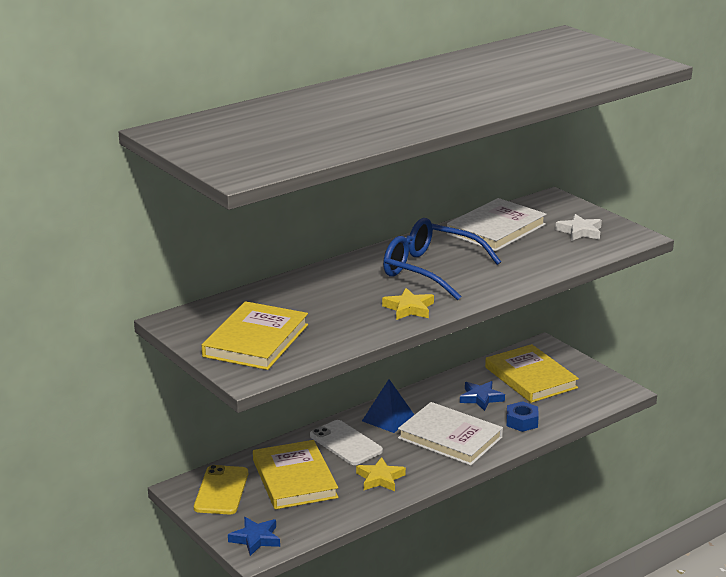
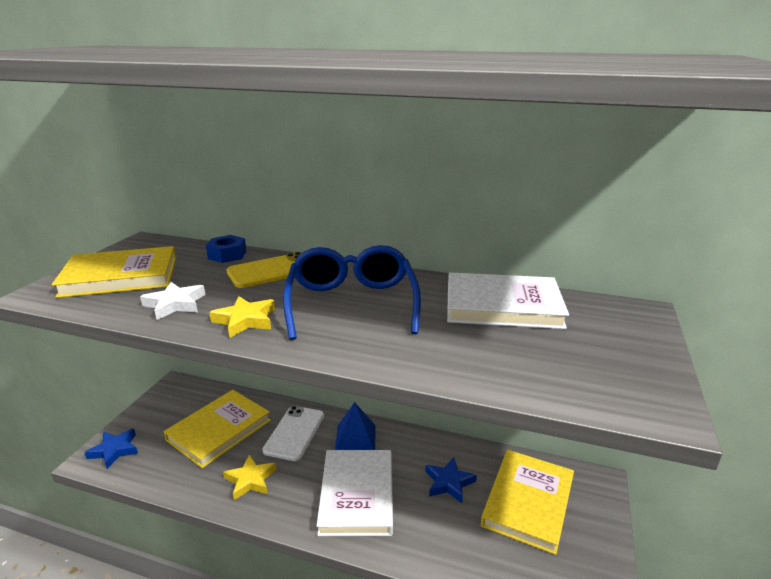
camera: 55 degrees right, 0 degrees up
(221, 490) = (181, 402): yellow phone -> yellow phone (272, 271)
(522, 422) = (436, 538): blue nut -> blue nut (227, 255)
(580, 231) = (590, 358): white star -> white star (175, 304)

